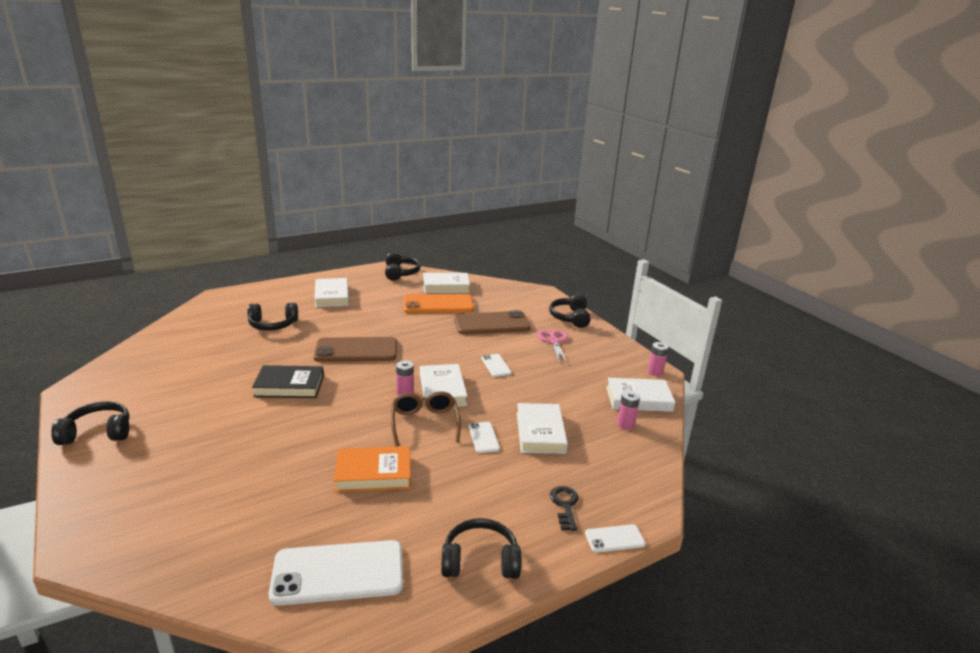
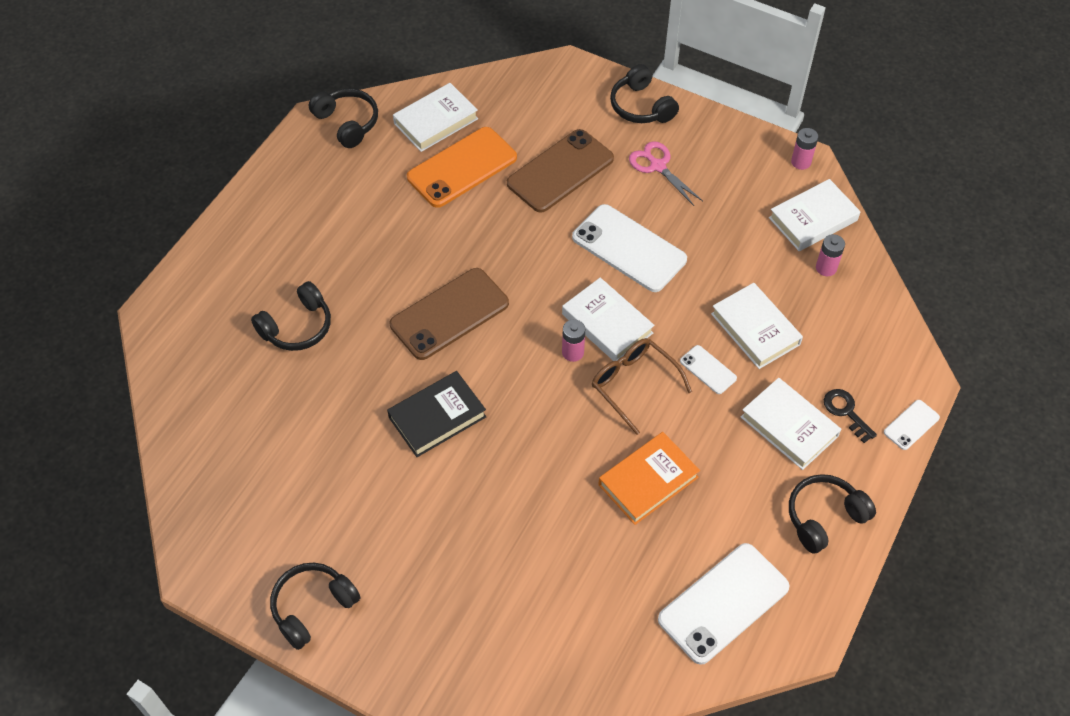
camera: 30 degrees left, 30 degrees up
(332, 296) = (308, 226): white book -> white book (789, 426)
(496, 365) = (629, 248): white phone -> white phone, size x2.10

